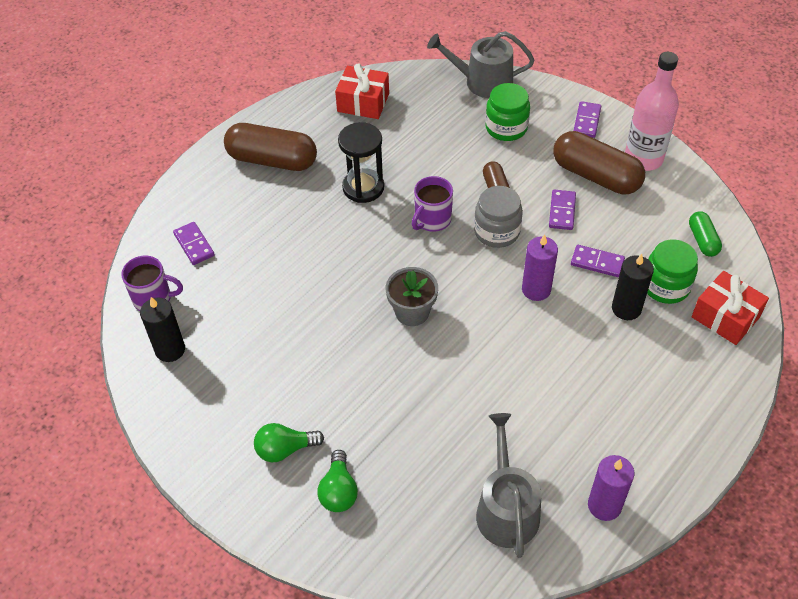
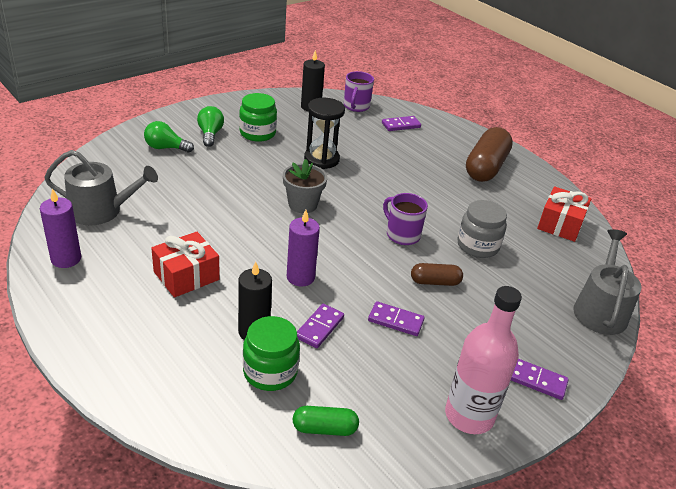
camera: 95 degrees right, 15 degrees down
(363, 187) = (448, 205): black hourglass -> black hourglass (321, 159)
(496, 232) = (378, 269): grey jar -> grey jar (477, 246)
(506, 128) = (525, 310): green jar -> green jar (257, 133)
(596, 176) = (444, 362): brown capsule -> none
(725, 317) = (209, 409): red gift -> red gift (186, 276)

